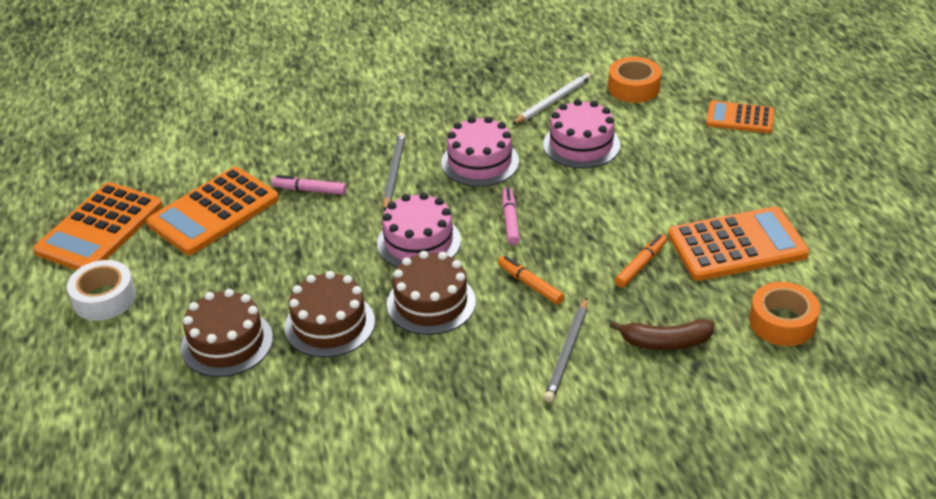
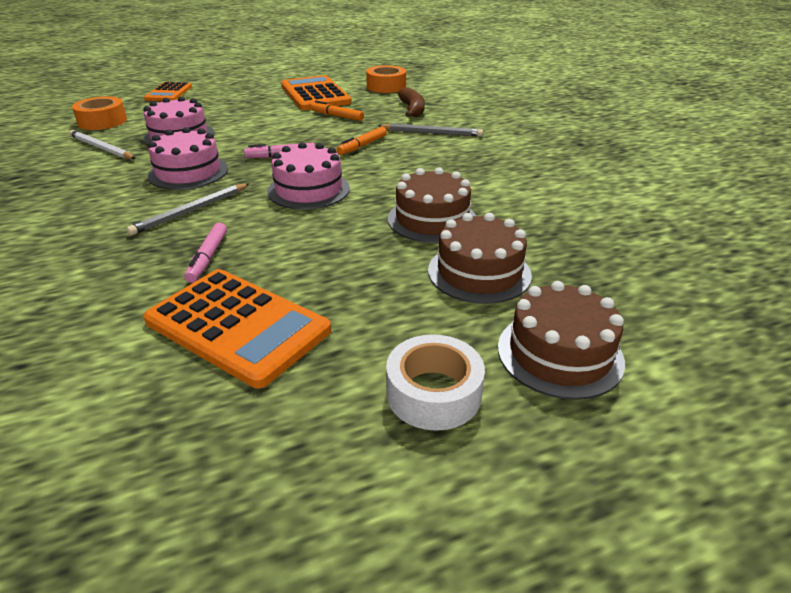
camera: 100 degrees left, 5 degrees down
(100, 228) = (263, 448): orange calculator -> none
(393, 173) = (191, 211): grey pencil -> grey pencil turned 45 degrees counterclockwise
(431, 303) = (391, 178): brown cake -> brown cake (559, 354)

